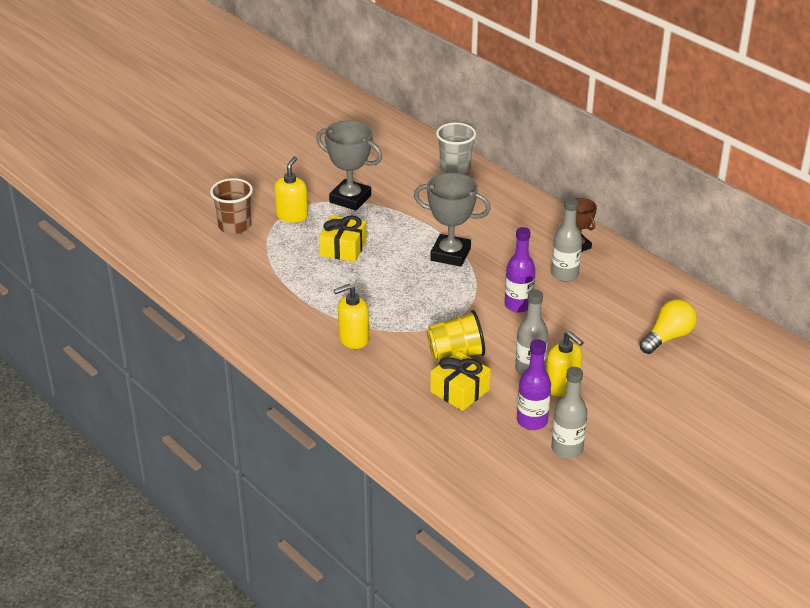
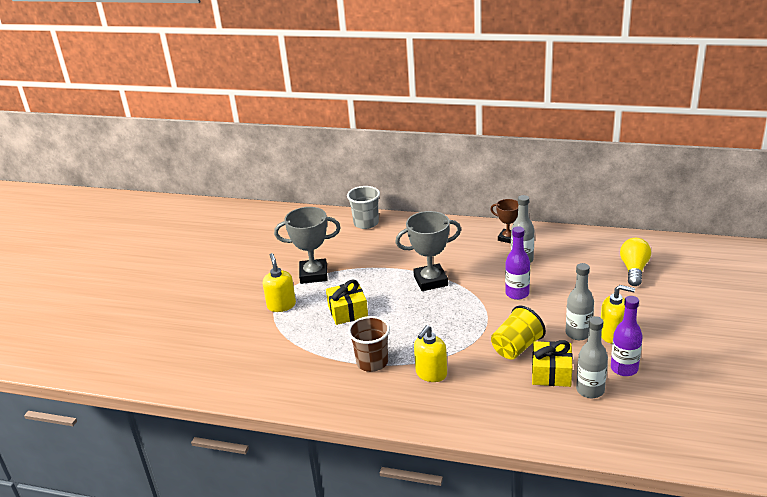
camera: 30 degrees left, 5 degrees down
(234, 226) = (243, 333): brown cup -> brown cup (372, 362)
(567, 449) = (670, 376): grey bottle -> grey bottle (590, 390)

